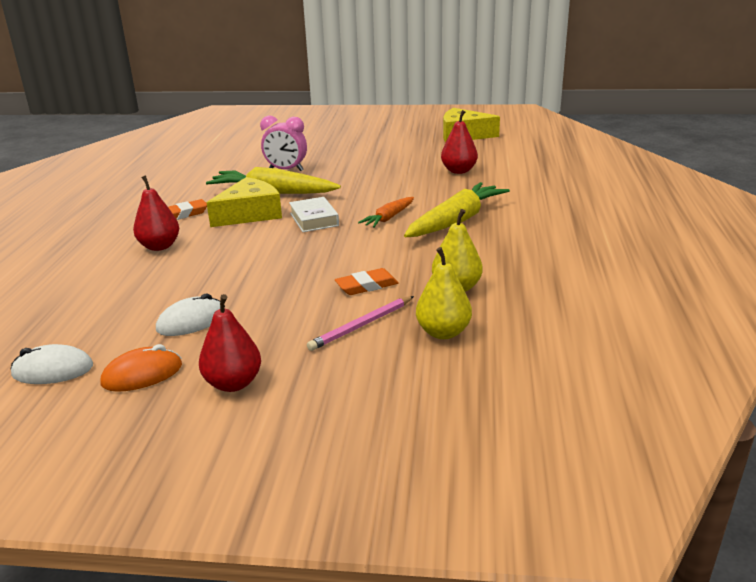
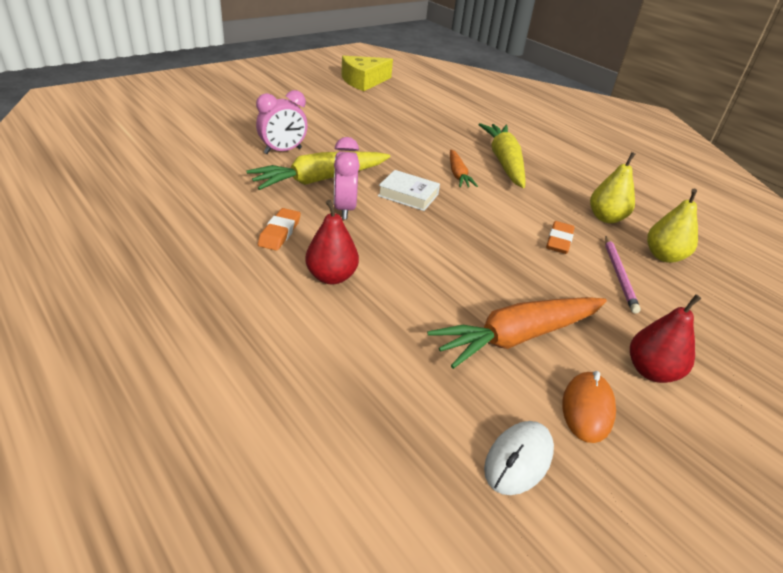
camera: 50 degrees left, 10 degrees up
(191, 322) = (517, 337): white mouse -> orange carrot
(250, 214) = (344, 209): yellow cheese -> pink clock
(459, 171) = (423, 116): red pear -> none

